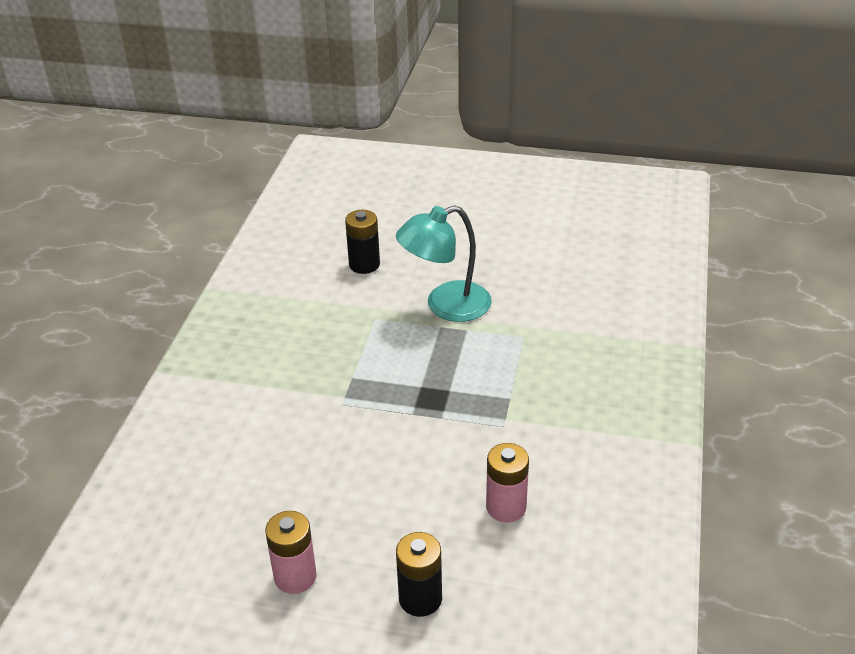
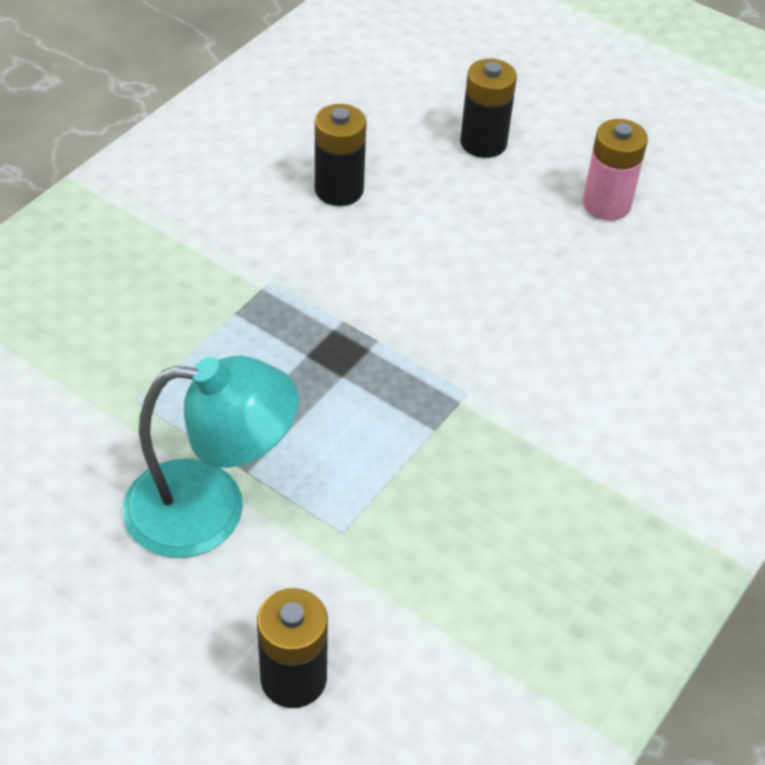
camera: 160 degrees left, 10 degrees up
(506, 507) = (339, 190): pink battery -> black battery

